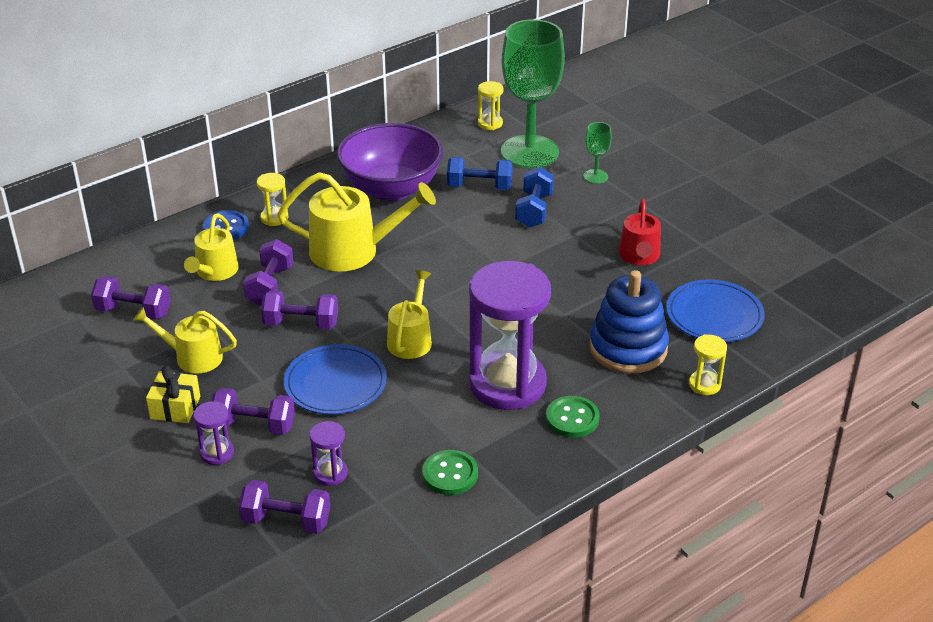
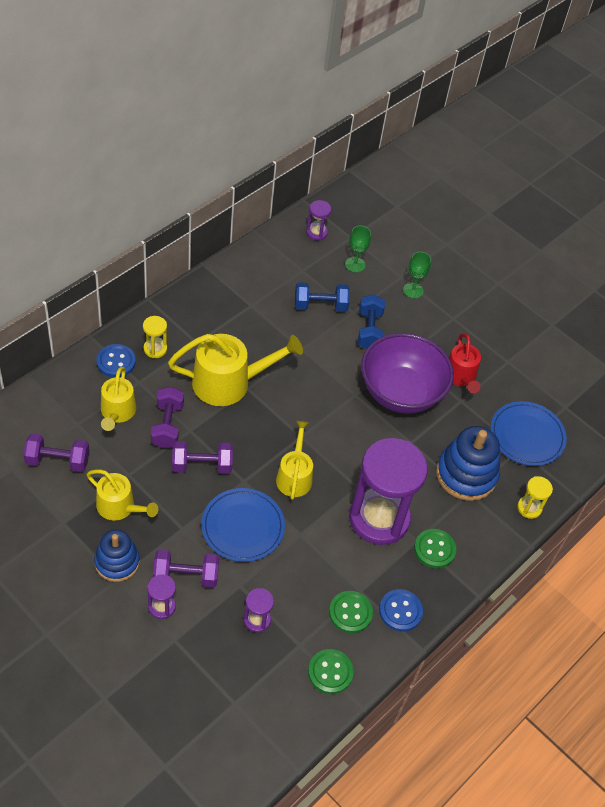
camera: 15 degrees left, 15 degrees up
(175, 408) = (117, 562): yellow gift -> blue stacking toy
(193, 357) = (119, 507): yellow watering can -> yellow watering can turned 150 degrees counterclockwise
(286, 521) = (232, 670): purple dumbbell -> none
(391, 189) = (247, 311): purple bowl -> purple bowl (401, 392)
(410, 532) = (330, 672): none -> green button
(490, 123) = (316, 233): yellow hourglass -> purple hourglass
(515, 477) = (400, 611): none -> blue button
(529, 152) = (355, 264): green goblet -> green goblet, size x0.42

